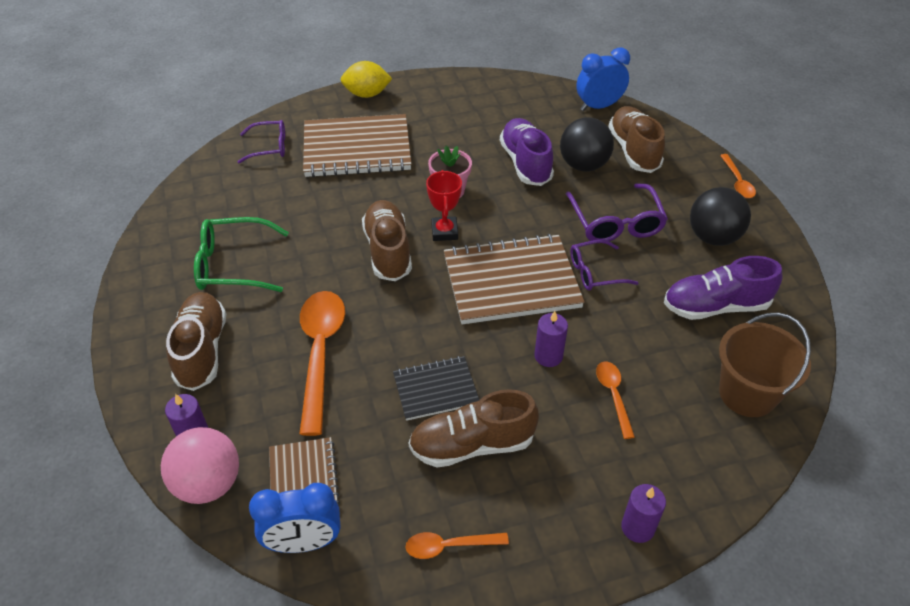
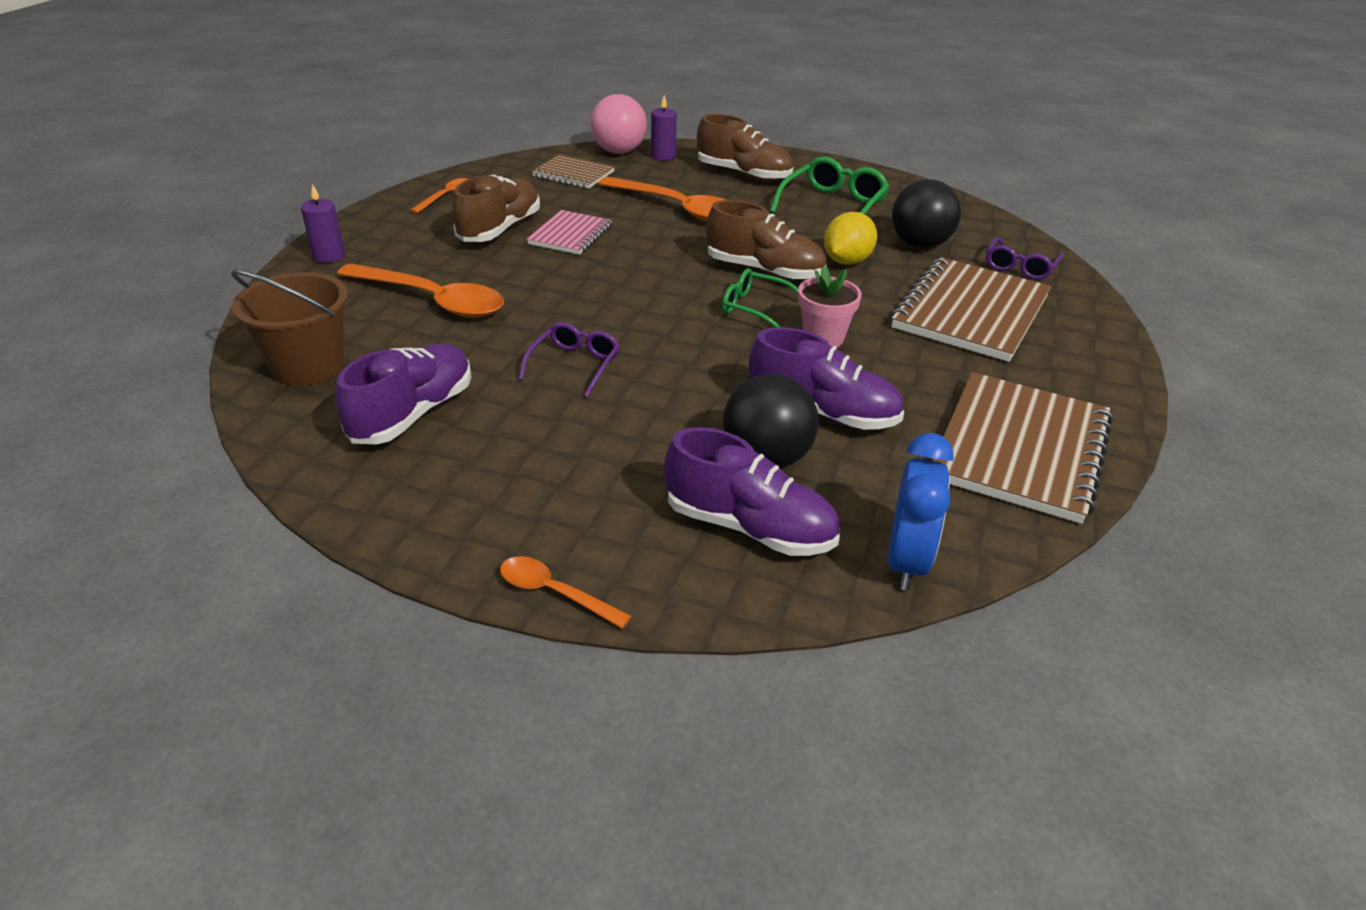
camera: 125 degrees right, 10 degrees down
(304, 542) = (529, 163): blue clock -> none
(367, 94) = (1105, 360): yellow lemon -> yellow lemon (846, 261)
(435, 389) = (570, 235): black notebook -> pink notebook
(444, 231) = (756, 308): red trophy -> green glasses
(511, 282) = (633, 313): brown notebook -> brown notebook (1020, 449)
(548, 356) = (521, 291): purple candle -> none
(613, 395) = (433, 300): orange spoon -> orange spoon, size x1.97
(615, 222) = (627, 422): purple glasses -> none
(633, 150) = (749, 527): brown shoe -> purple shoe
(713, 237) = (497, 484): black ball -> black ball (920, 244)

